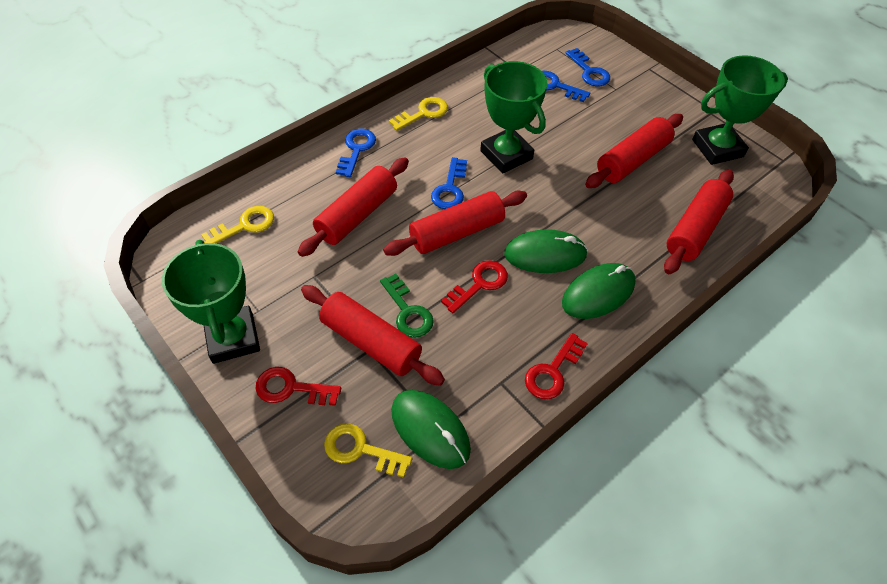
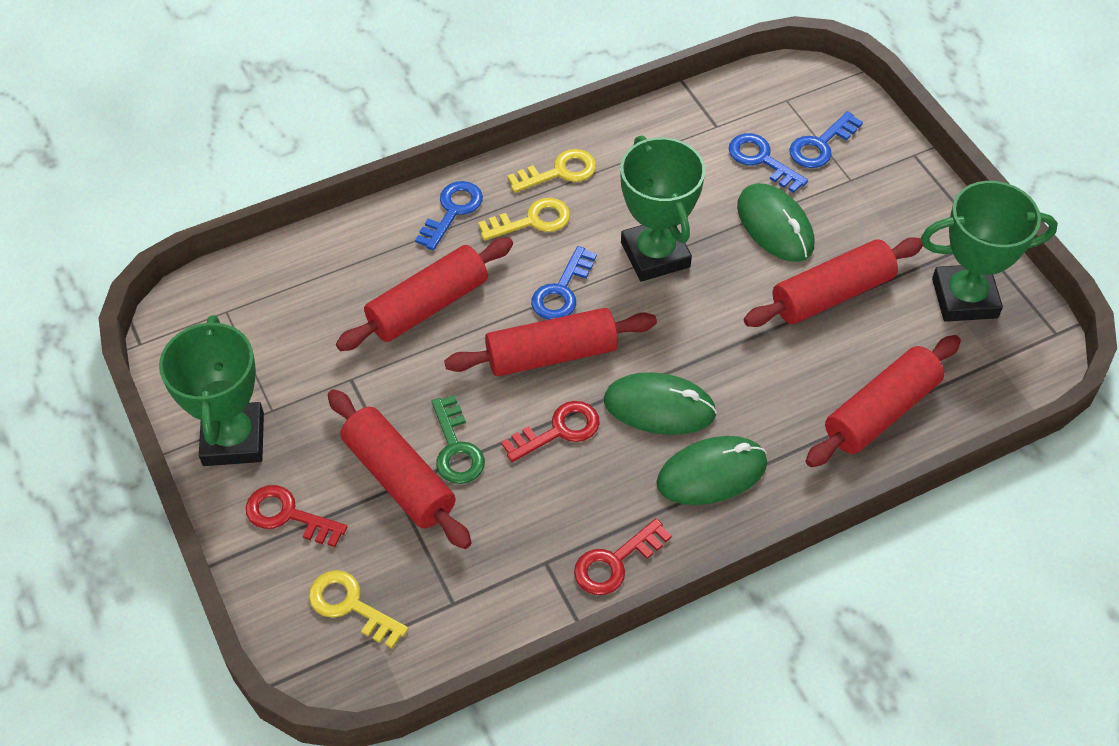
camera: 15 degrees right, 0 degrees up
(244, 226) = (280, 294): yellow key -> yellow key (531, 221)
(430, 430) = (440, 601): green mouse -> green mouse (775, 226)
(589, 71) = (821, 145): blue key -> blue key turned 60 degrees clockwise

